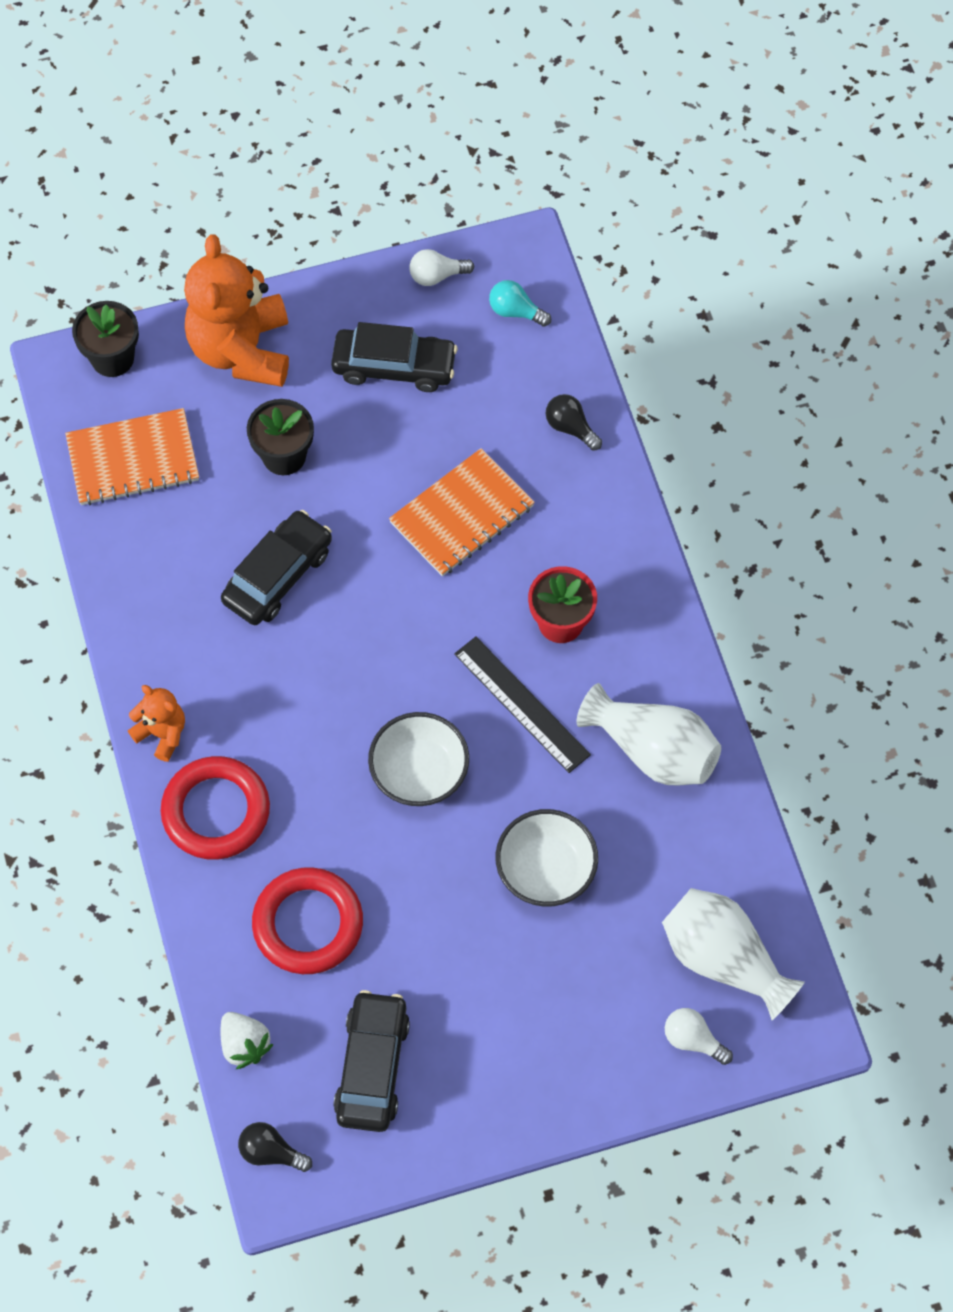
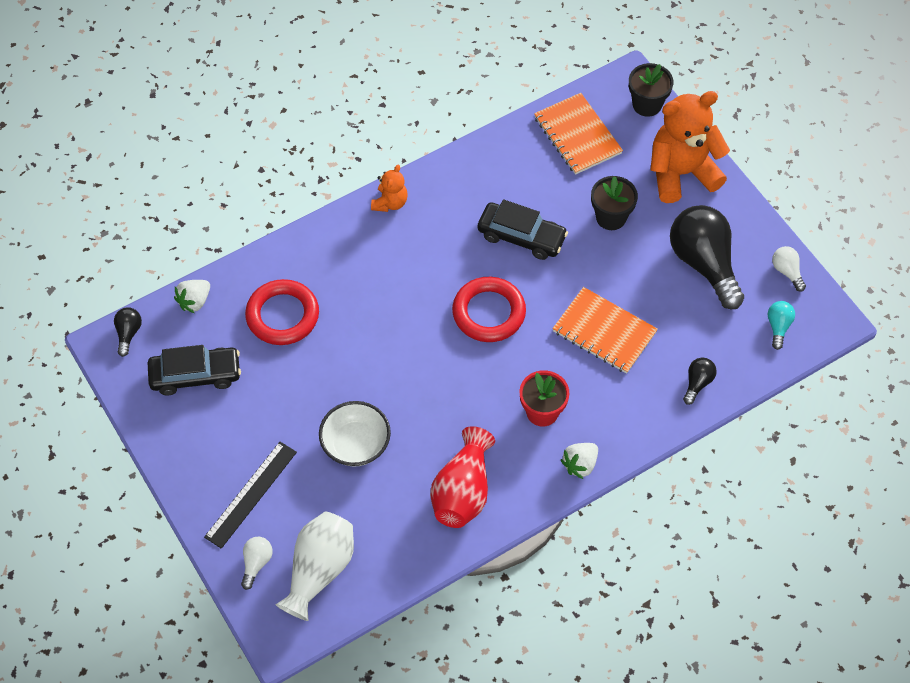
camera: 75 degrees right, 5 degrees down
(216, 811) = (345, 245): red ring -> red ring (489, 312)
(394, 366) = (704, 264): black car -> black light bulb
(419, 772) = (405, 353): white bowl -> none
(522, 704) = (473, 402): black ruler -> black ruler (251, 494)
(650, 598) = (580, 464): none -> white strawberry
(653, 750) = (463, 492): white vase -> red vase

